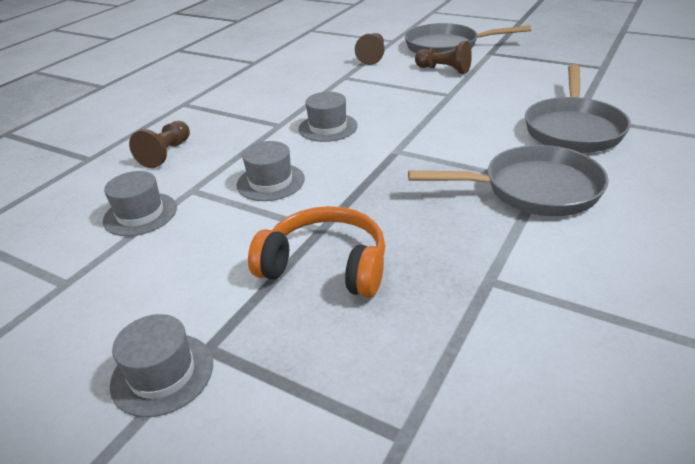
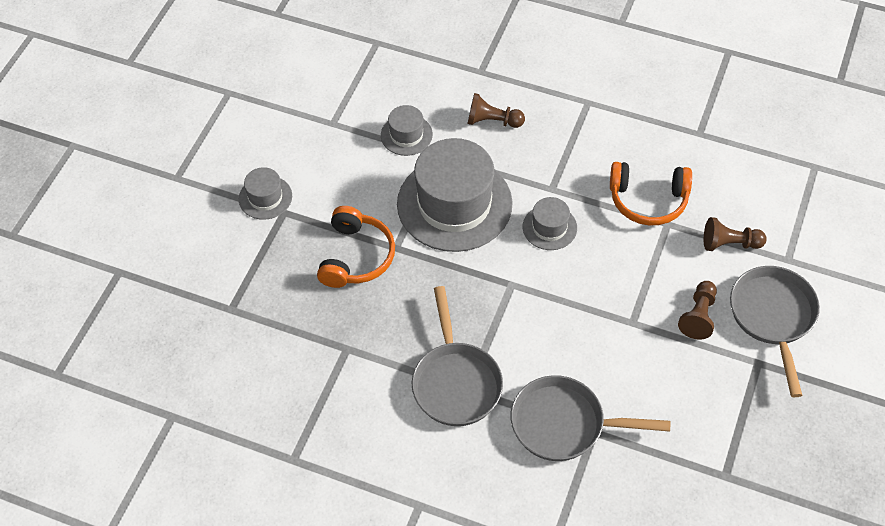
camera: 80 degrees right, 20 degrees up
(270, 182) = (454, 204): grey hat -> grey hat, size x2.14
(314, 83) = (648, 200): none -> orange headphones

